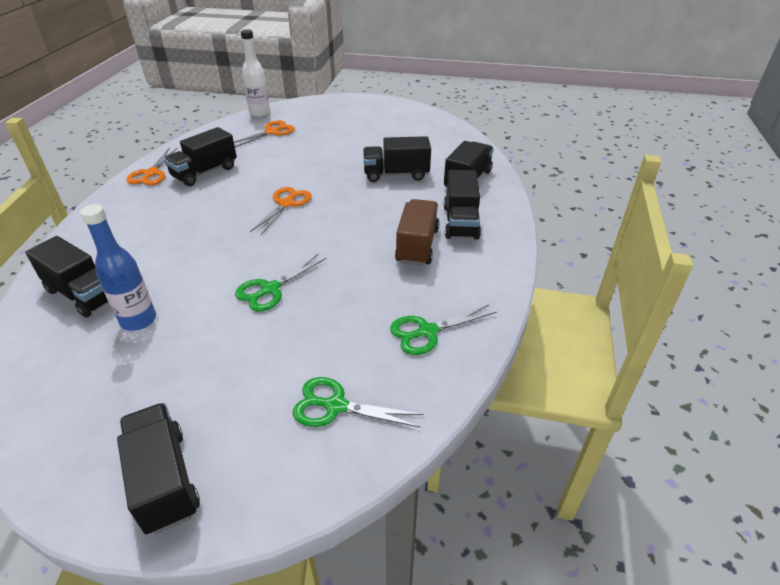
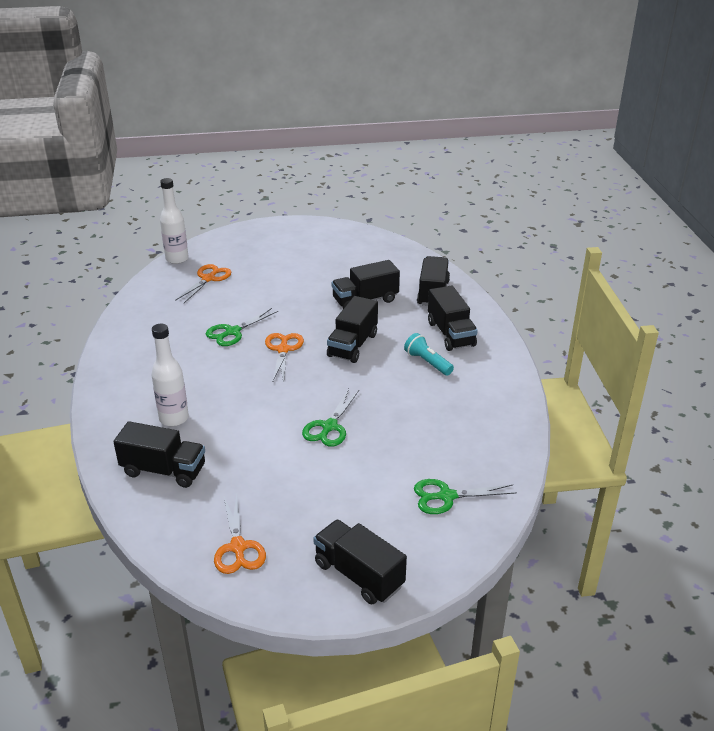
camera: 20 degrees left, 5 degrees down
(137, 246) = (174, 418): none -> white bottle
(139, 320) = (236, 478): blue bottle -> none
(151, 173) = (119, 347): orange scissors -> orange scissors (238, 547)
(205, 172) = (175, 335): black truck -> black truck (353, 345)
(417, 246) = (427, 362): brown truck -> turquoise flashlight
(427, 331) = (479, 428): green scissors -> green scissors (232, 332)

